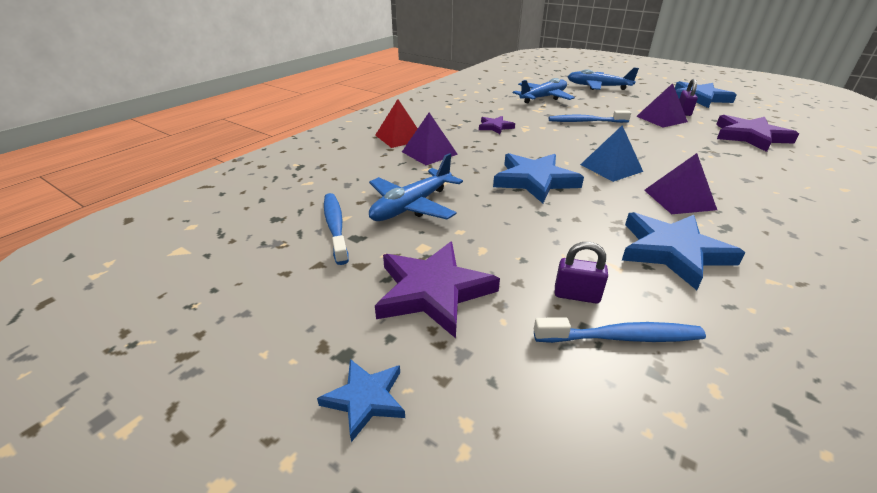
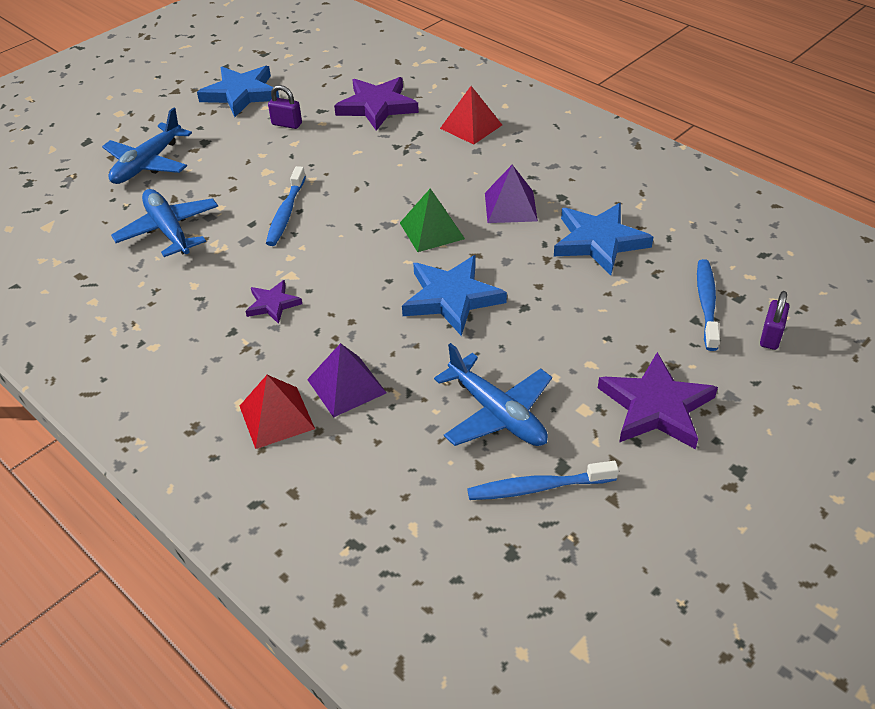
camera: 80 degrees left, 10 degrees up
(365, 399) = (781, 456): blue star -> none
(576, 295) = (659, 315): purple padlock -> purple padlock (770, 336)
(611, 168) = (432, 230): blue pyramid -> green pyramid
(661, 119) = (302, 148): purple pyramid -> none
(781, 174) = (471, 126): none -> red pyramid

